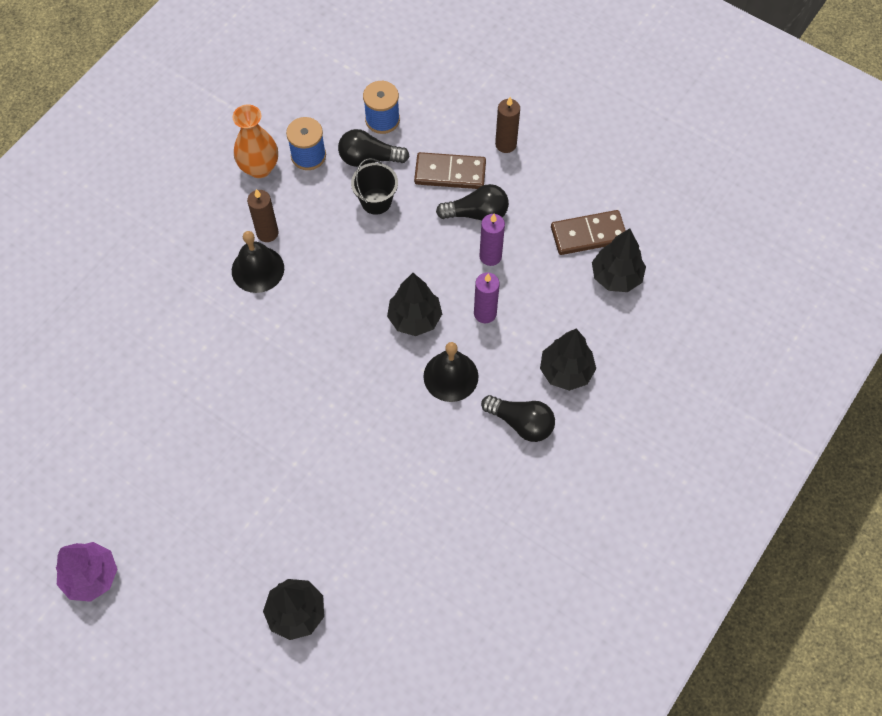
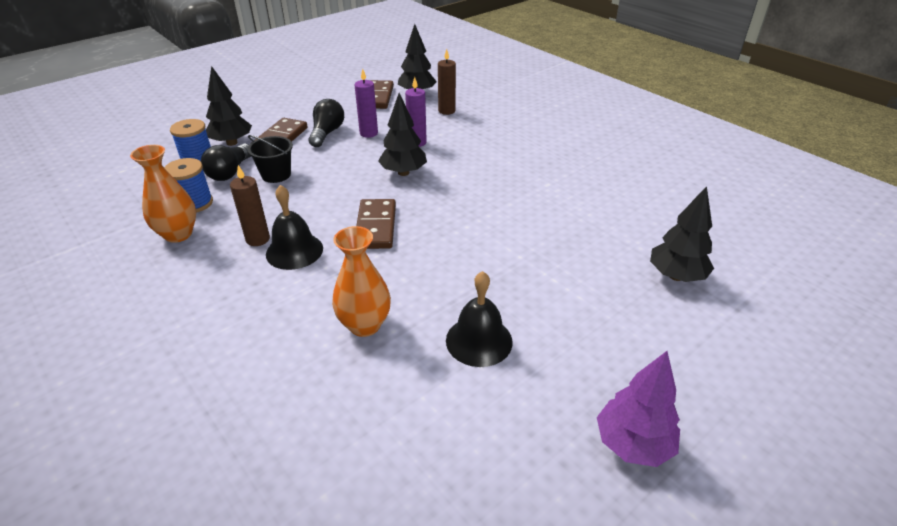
camera: 75 degrees left, 25 degrees down
(176, 358) = (364, 325): none -> orange vase
(310, 323) = (375, 226): none -> brown domino
(450, 376) = (464, 164): black bell -> black bell (479, 341)
(505, 144) = (276, 114): brown candle -> brown candle (446, 111)
(521, 423) = (516, 142): black light bulb -> none
(566, 371) = (481, 120): black tree -> black tree (232, 143)

